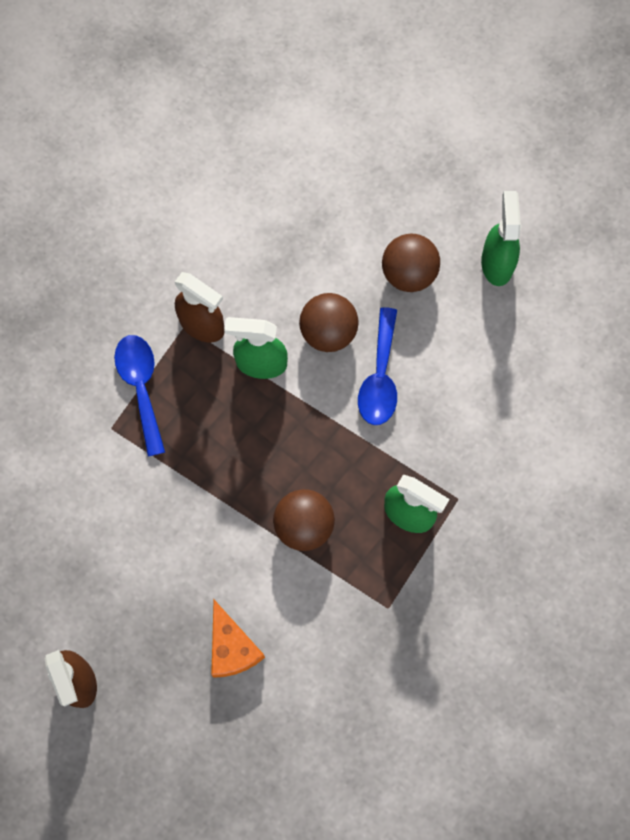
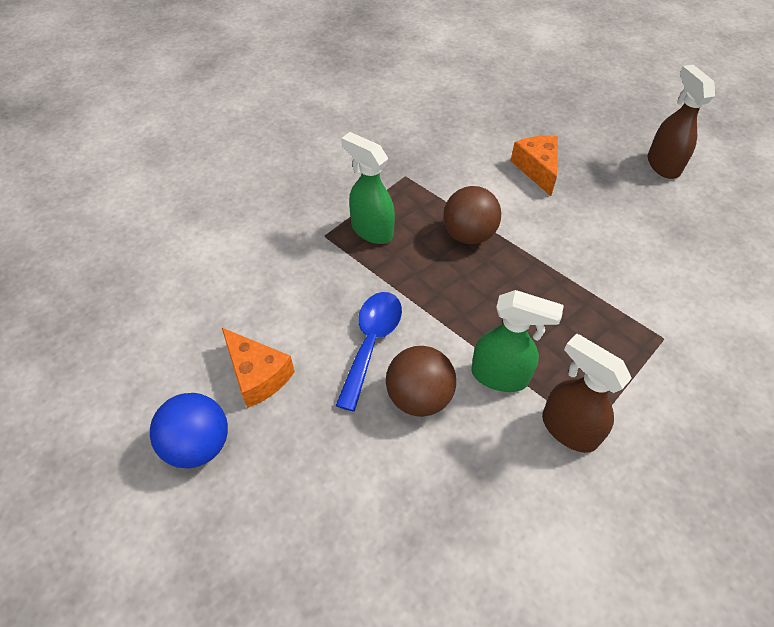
camera: 170 degrees left, 20 degrees down
(141, 387) = (636, 372): blue spoon -> none
(409, 273) = (309, 449): brown ball -> none
(471, 329) = (257, 375): none -> orange cheese
(497, 263) = (198, 445): green spray bottle -> blue ball

